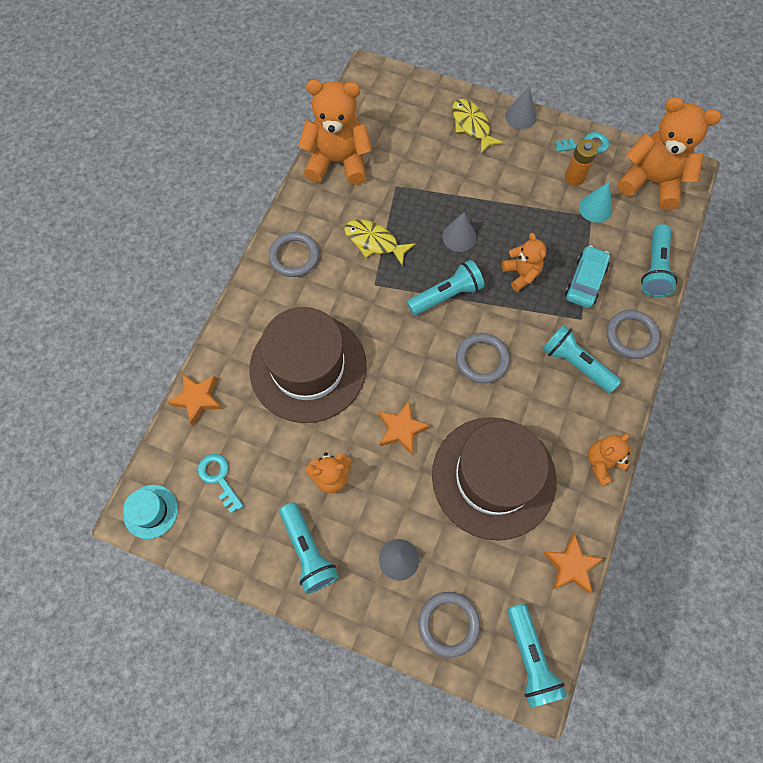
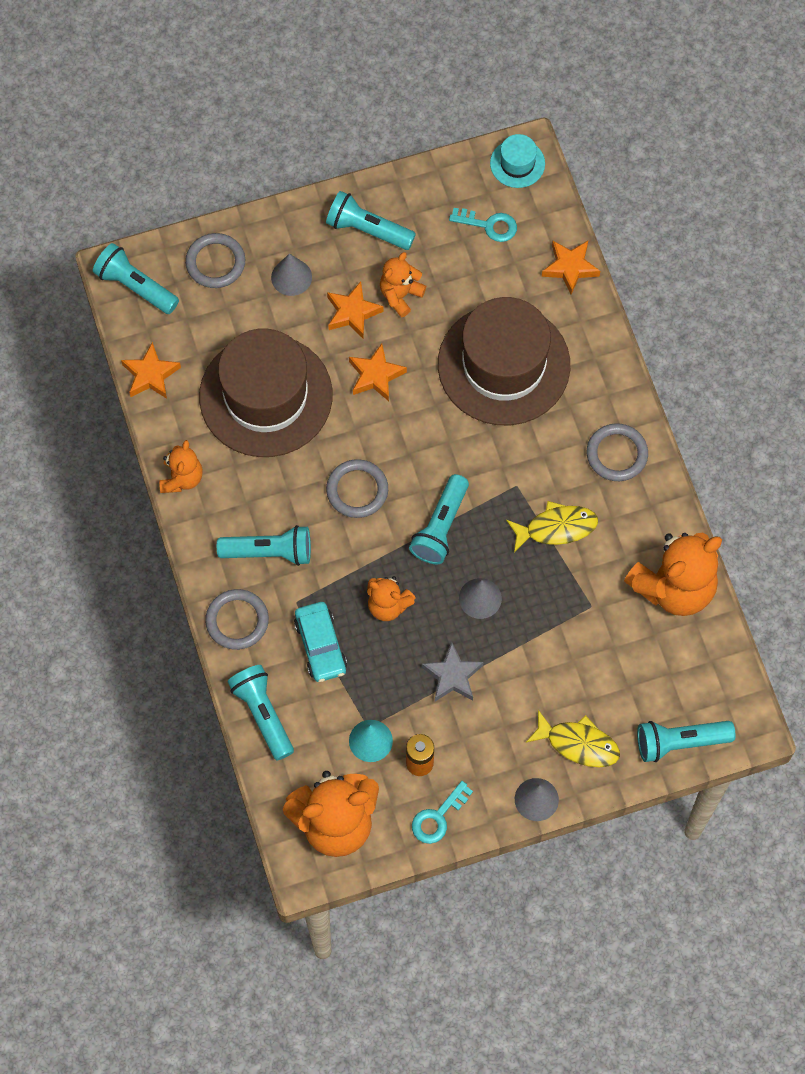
camera: 140 degrees right, 0 degrees up
(377, 491) = (352, 313): none -> orange star
(414, 89) = (679, 742): none -> turquoise flashlight
(514, 207) = (452, 676): none -> grey star

